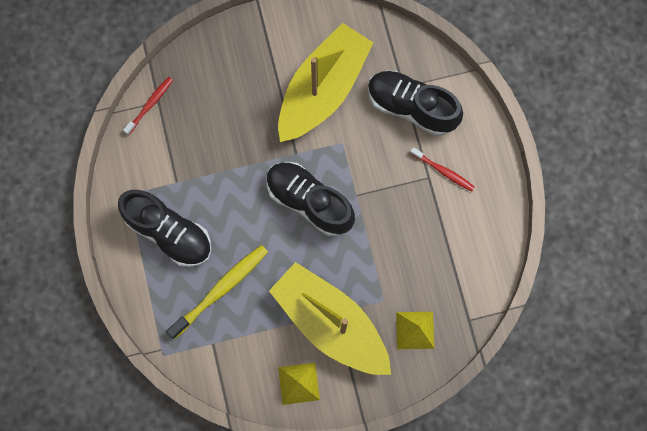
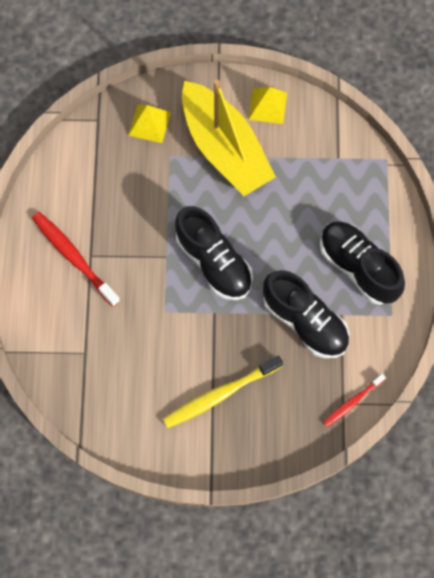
camera: 165 degrees left, 5 degrees down
(221, 289) = (319, 202): yellow toothbrush -> yellow toothbrush (220, 394)
(323, 90) = (168, 371): yellow boat -> none
(411, 107) = (84, 329): black shoe -> black shoe (305, 321)
(443, 171) = (74, 257): red toothbrush -> red toothbrush, size x1.70

